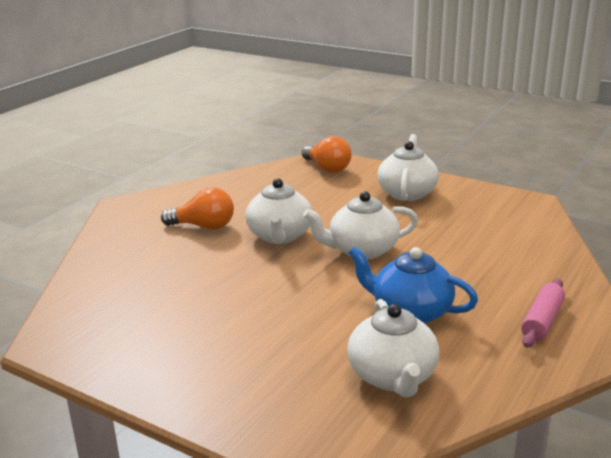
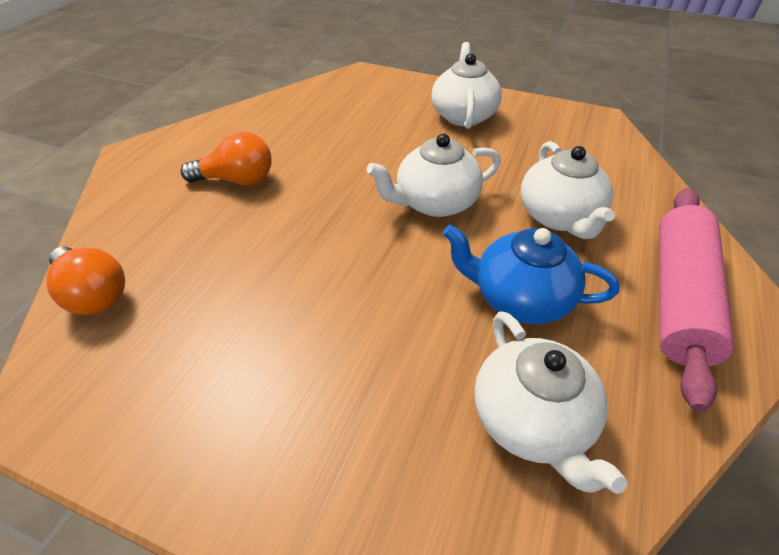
camera: 10 degrees left, 20 degrees up
(280, 236) = (332, 188): white teapot -> white teapot (559, 217)
(327, 168) = (367, 87): orange light bulb -> orange light bulb (93, 294)
(542, 321) = (679, 298): pink rolling pin -> pink rolling pin, size x1.82

